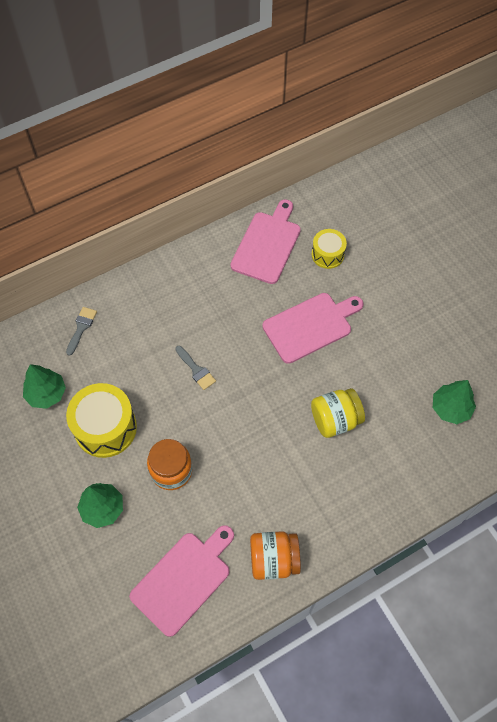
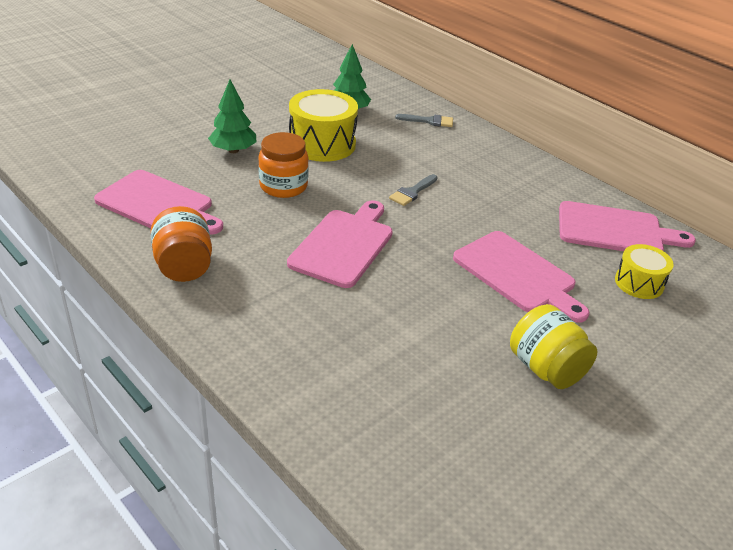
camera: 75 degrees right, 25 degrees down
(261, 436) = (344, 245): none -> pink cutting board
(335, 420) = (387, 306): yellow jar -> yellow jar (546, 368)
(450, 408) = (452, 433): green tree -> none

